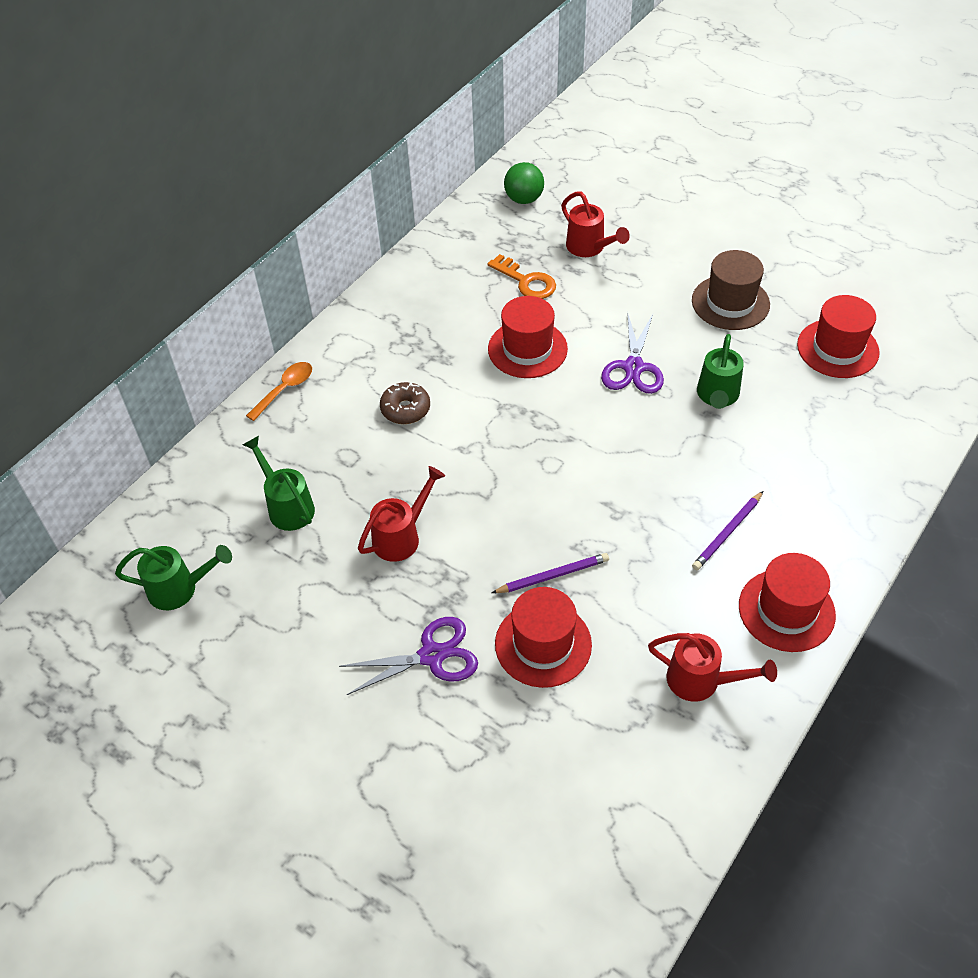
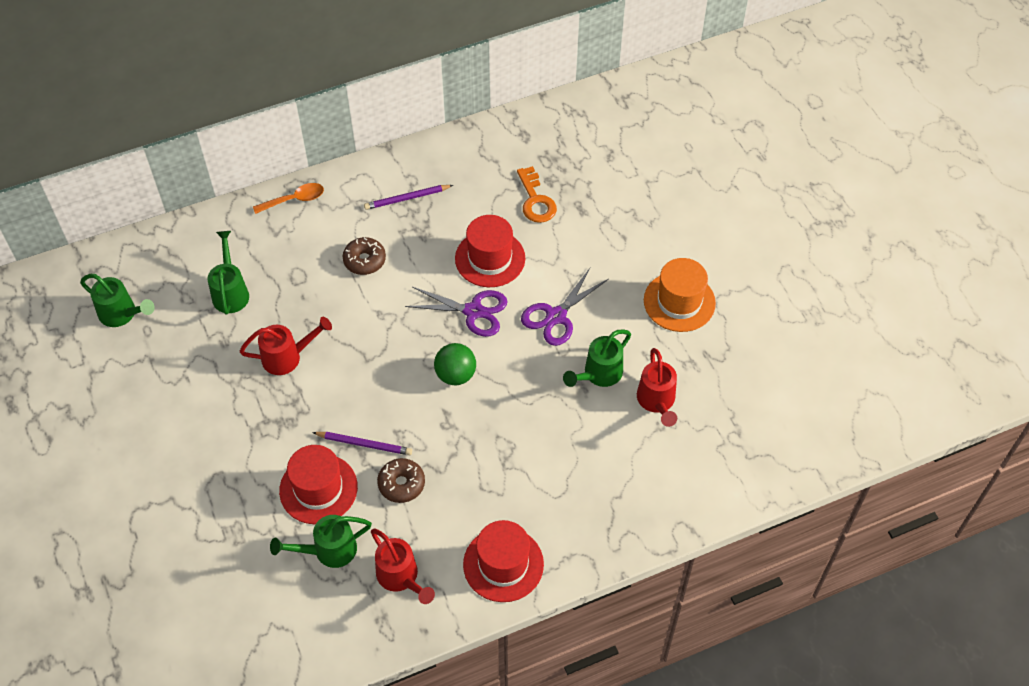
camera: 30 degrees right, 5 degrees up
(432, 655) = (242, 454): purple scissors -> purple scissors (474, 311)
(524, 199) = (593, 125): green ball -> green ball (455, 375)
(589, 247) = (609, 195): red watering can -> red watering can (657, 401)
(606, 698) = (329, 550): none -> green watering can
(622, 592) = (401, 484): none -> brown donut
(728, 533) = (512, 484): purple pencil -> purple pencil (407, 198)
(730, 302) = (679, 302): brown hat -> orange hat
(837, 348) = (730, 386): red hat -> none

